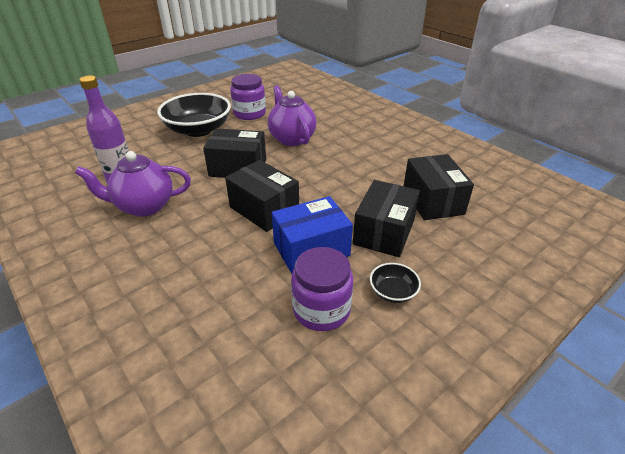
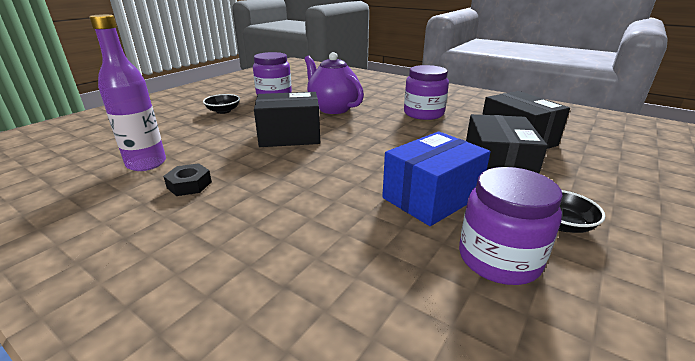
camera: 15 degrees left, 10 degrees down
(144, 206) = (189, 185): purple teapot -> black nut
(198, 130) = (223, 111): black bowl -> black bowl, size x0.44
(264, 209) = (346, 168): black box -> none
(370, 156) = (423, 113): none -> purple jar

